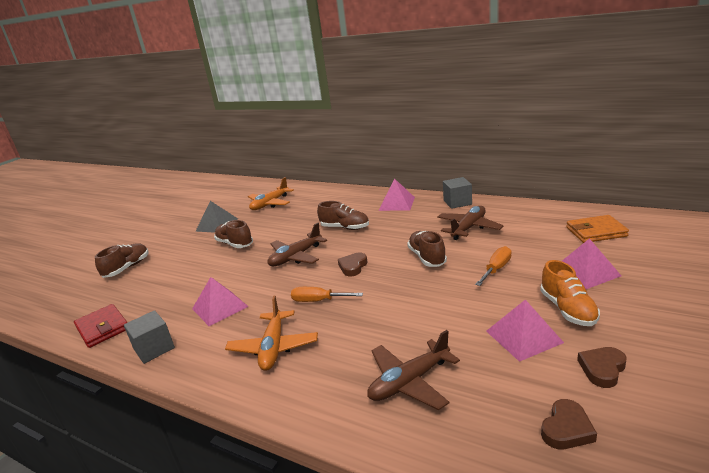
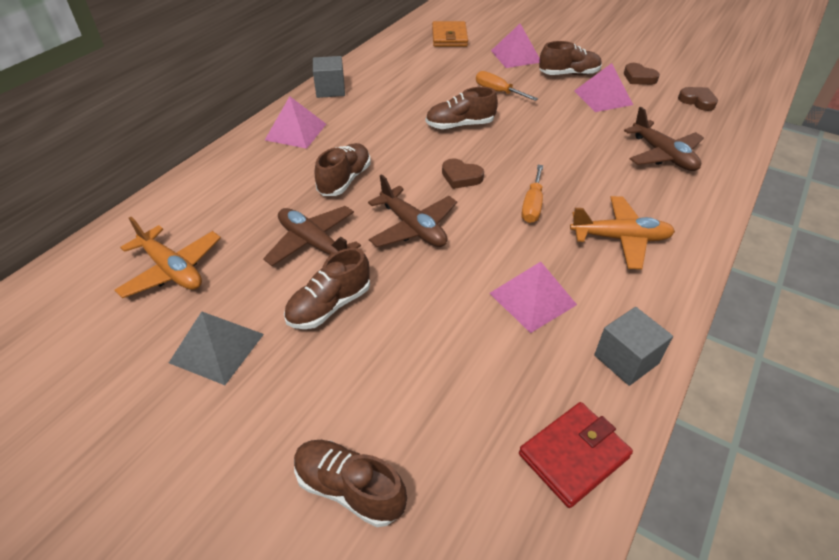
camera: 90 degrees left, 20 degrees up
(468, 228) = (404, 93): brown plane -> brown plane (313, 243)
(567, 309) = (568, 74): orange shoe -> brown shoe

